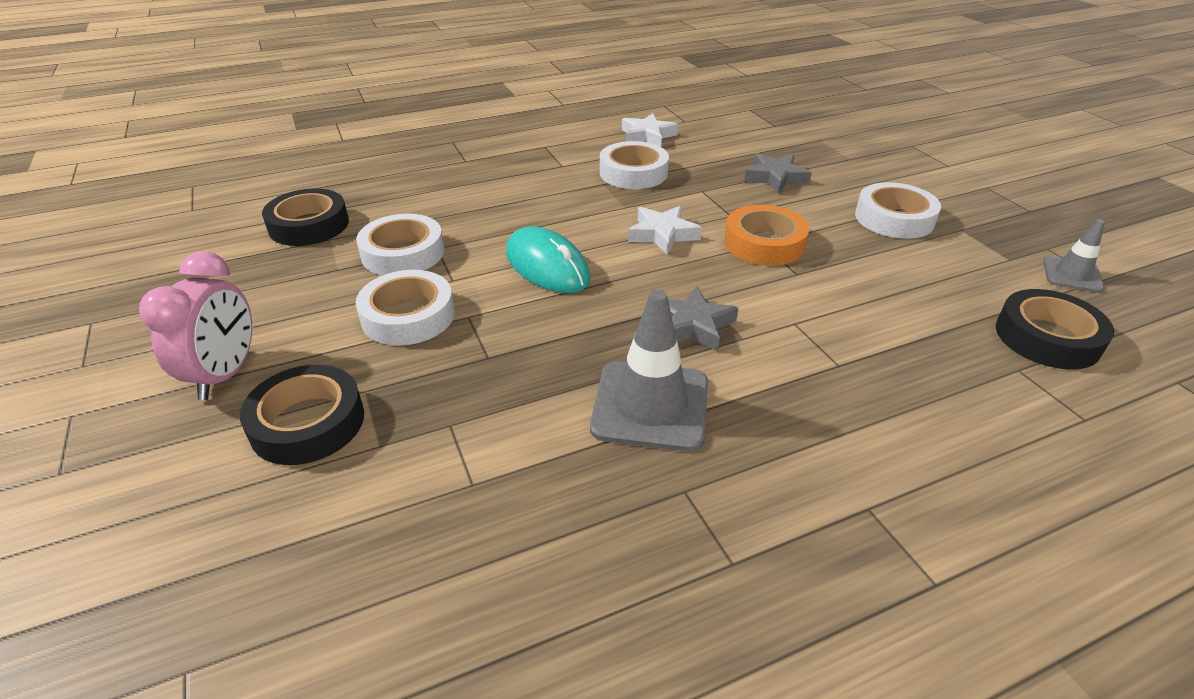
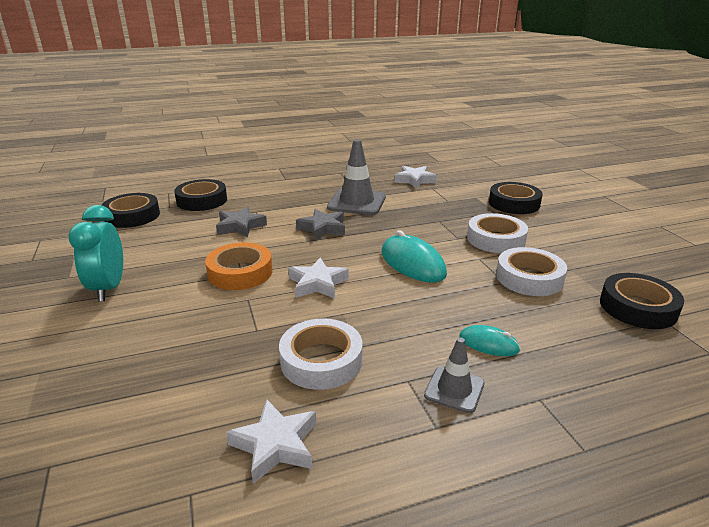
camera: 175 degrees left, 10 degrees down
(225, 375) = (575, 219): pink clock -> none
(487, 189) = (488, 344): none -> turquoise mouse
(512, 525) = (414, 180): none -> white star
(775, 178) = (164, 343): grey star -> grey star (240, 226)
(894, 218) = (108, 288): white tape -> turquoise clock
(977, 392) = (202, 200): none -> black tape
(1072, 275) = (54, 242): grey traffic cone -> grey traffic cone (454, 389)

